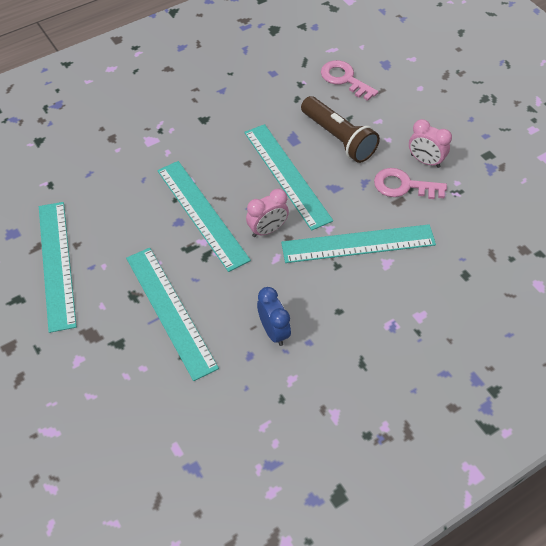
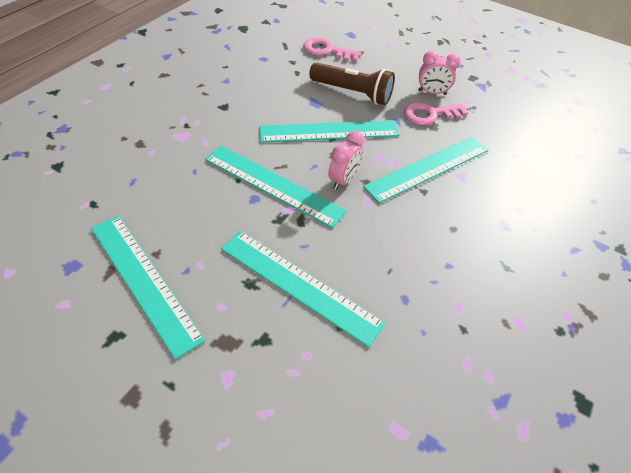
camera: 30 degrees left, 5 degrees down
(274, 331) = (411, 267): blue clock -> none
(287, 175) = (329, 131): turquoise ruler -> turquoise ruler turned 45 degrees counterclockwise

